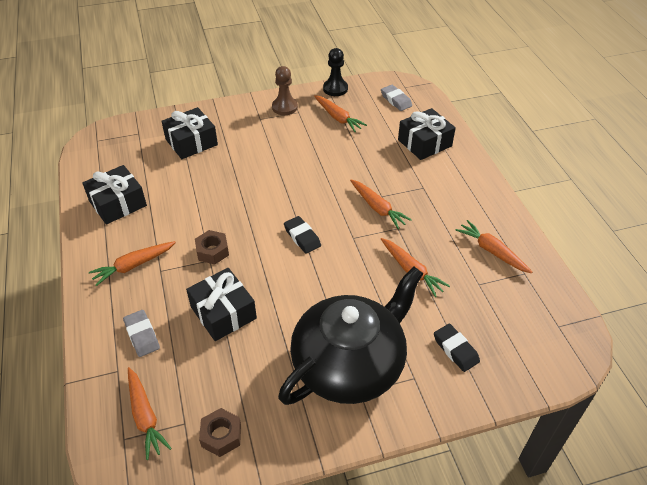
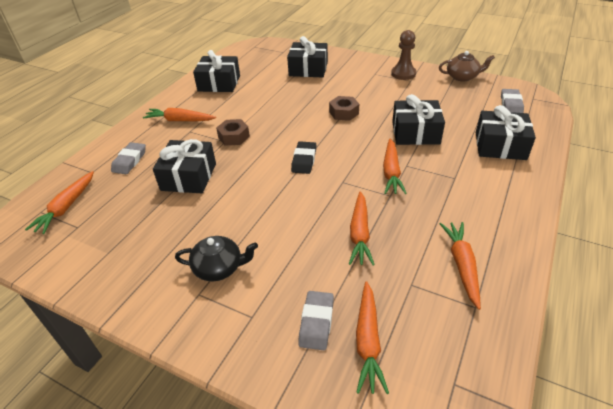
camera: 45 degrees right, 5 degrees down
(221, 436) = (82, 250): brown nut -> brown nut (344, 113)
(335, 89) = (462, 77): black pawn -> brown teapot
(338, 118) = (439, 96): orange carrot -> orange carrot (368, 341)
(350, 364) = (219, 268): black teapot -> black teapot, size x0.42
(357, 163) = (415, 133): none -> black gift
(455, 349) = (316, 322): black eraser -> grey eraser

